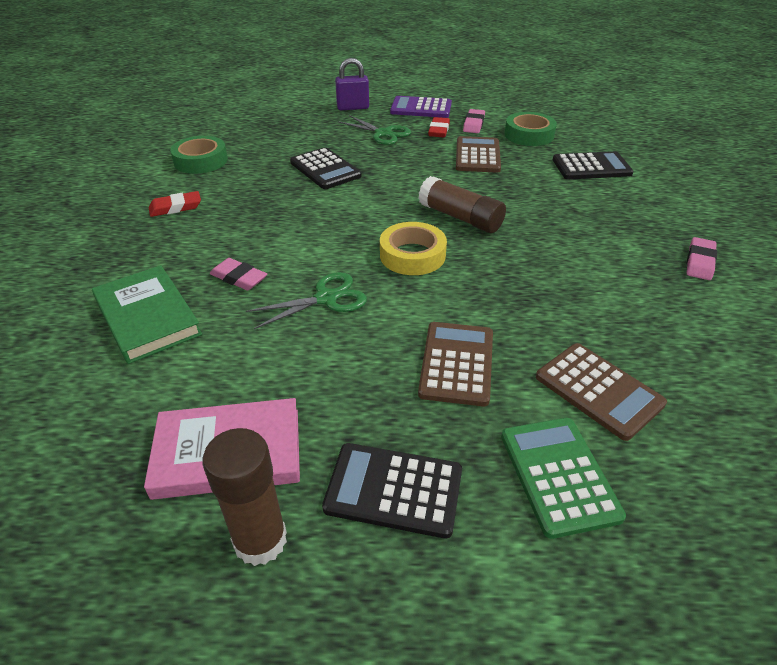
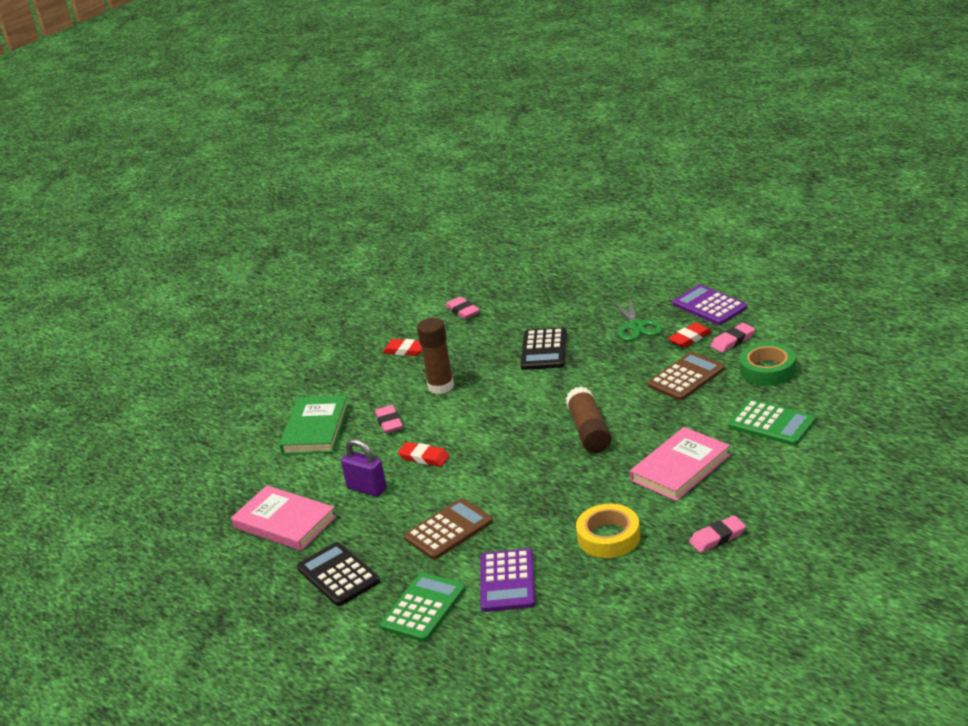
camera: 45 degrees right, 10 degrees down
(201, 161) = (462, 311): green tape -> pink eraser
(260, 540) = (260, 566): brown glue stick -> brown glue stick (441, 386)
(326, 298) = (424, 457): green scissors -> red eraser
(353, 107) = (647, 287): purple padlock -> purple padlock (367, 489)
(412, 255) = (515, 448): yellow tape -> yellow tape (608, 537)
(580, 220) = (680, 468): none -> pink book
(591, 167) = (771, 423): black calculator -> green calculator
(598, 390) = (507, 581): brown calculator -> purple calculator

